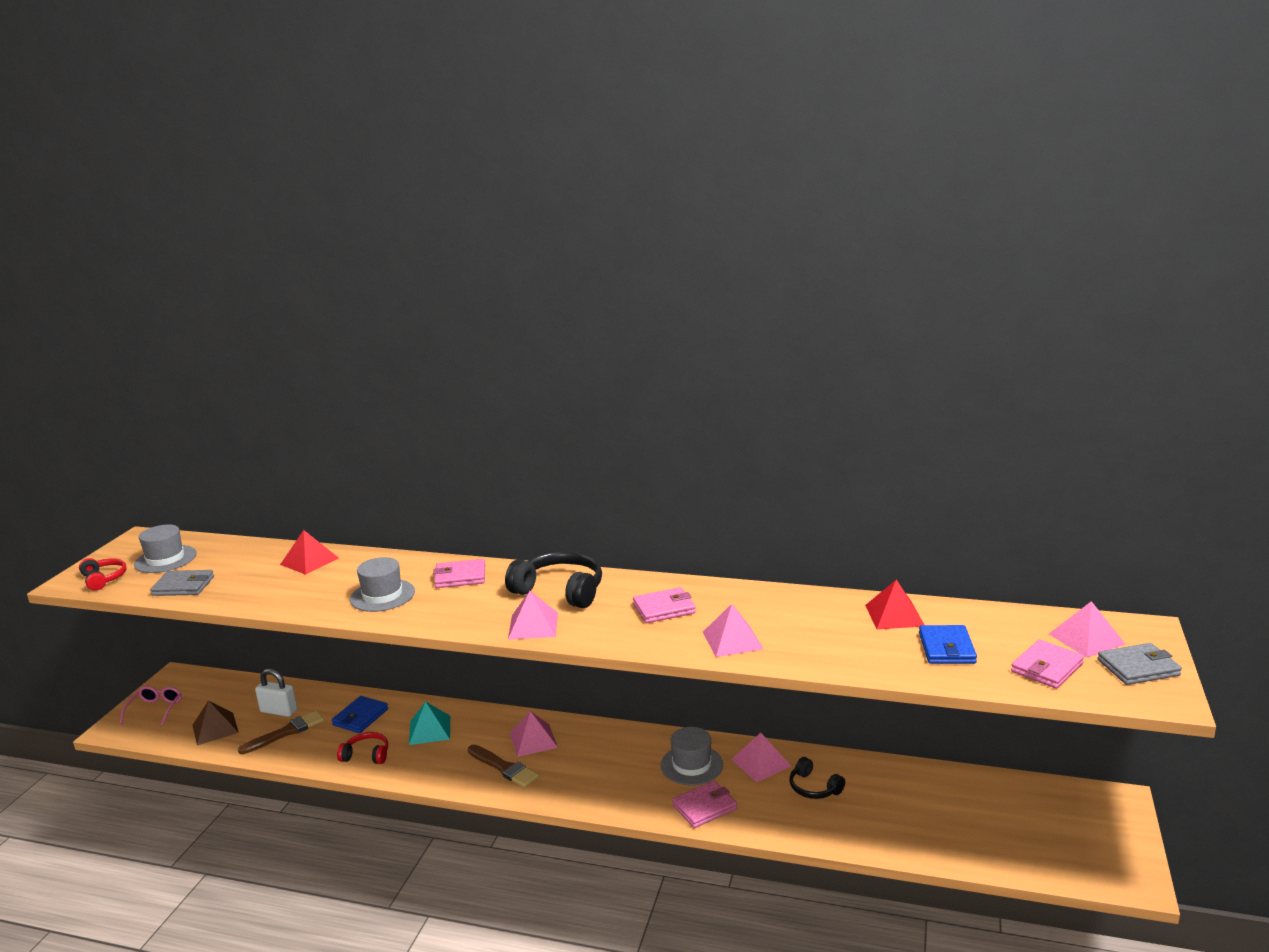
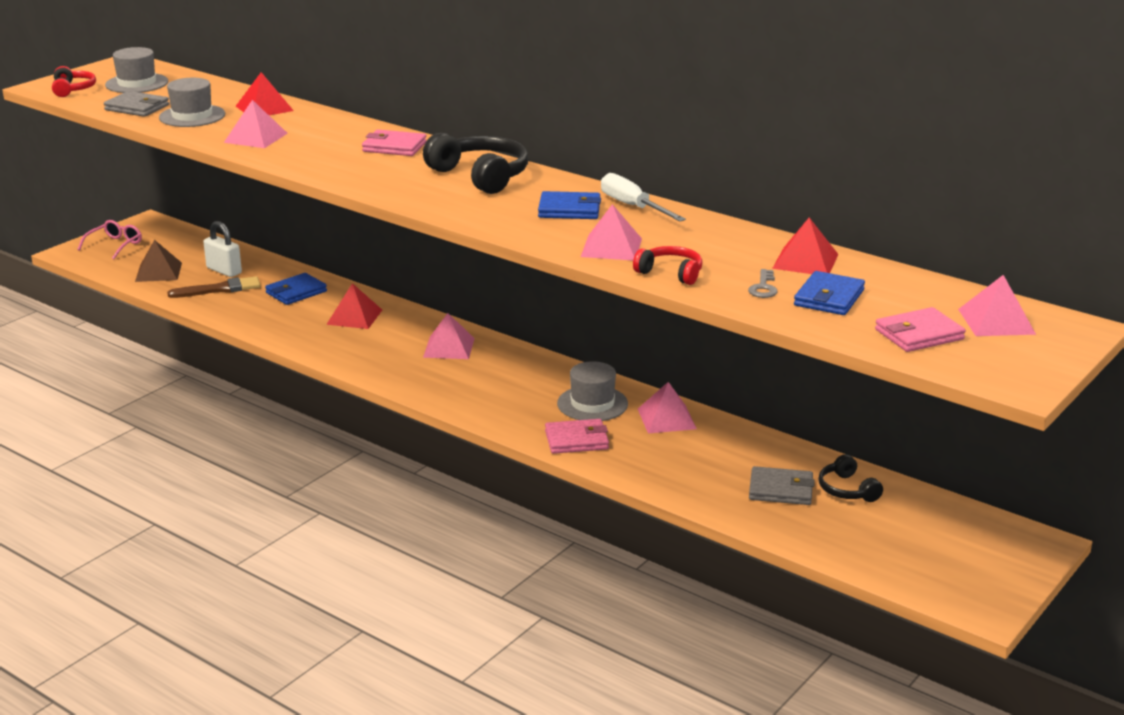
camera: 20 degrees right, 5 degrees up
(366, 755) = (281, 324): red headphones -> red headphones (670, 273)
(382, 595) = (308, 148): grey hat -> grey hat (192, 116)
(430, 730) = (354, 317): turquoise pyramid -> red pyramid
(504, 768) = (403, 363): brown brush -> none
(533, 625) = (427, 198): pink pyramid -> pink pyramid (255, 137)
(664, 608) = (569, 210): pink wallet -> blue wallet
(712, 593) = (633, 207): none -> white screwdriver
(814, 788) = (704, 452): black headphones -> black headphones (847, 490)
(888, 651) = (763, 287): none -> grey key
(1138, 668) = (1023, 355): grey wallet -> grey wallet (781, 490)

